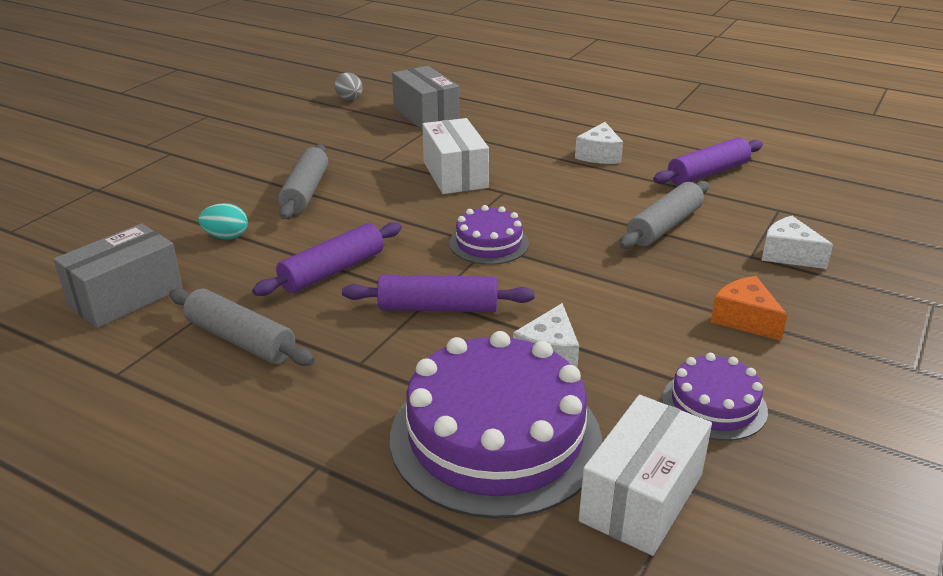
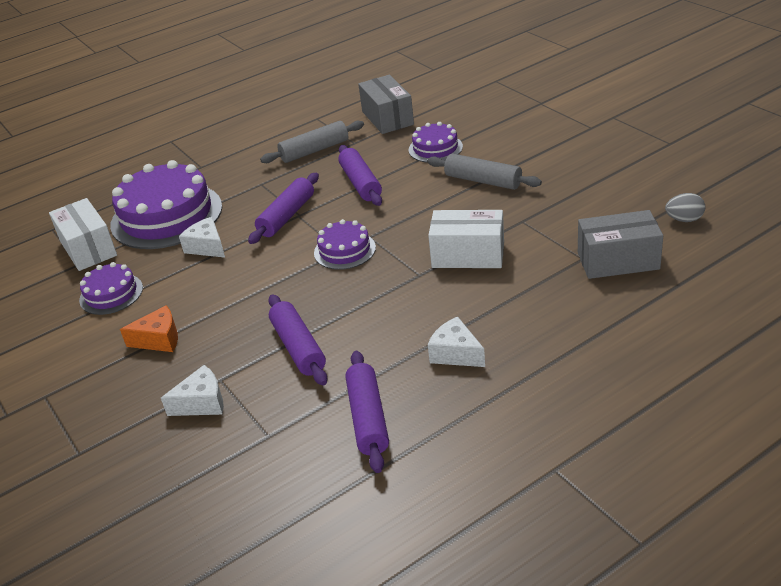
camera: 120 degrees right, 5 degrees up
(226, 237) = (435, 148): turquoise egg -> purple cake
(664, 226) = (298, 347): grey rolling pin -> purple rolling pin

